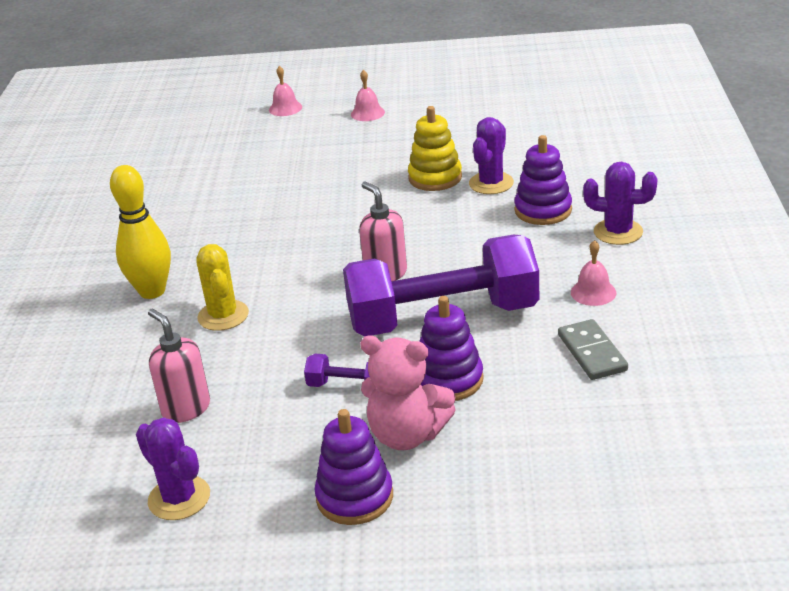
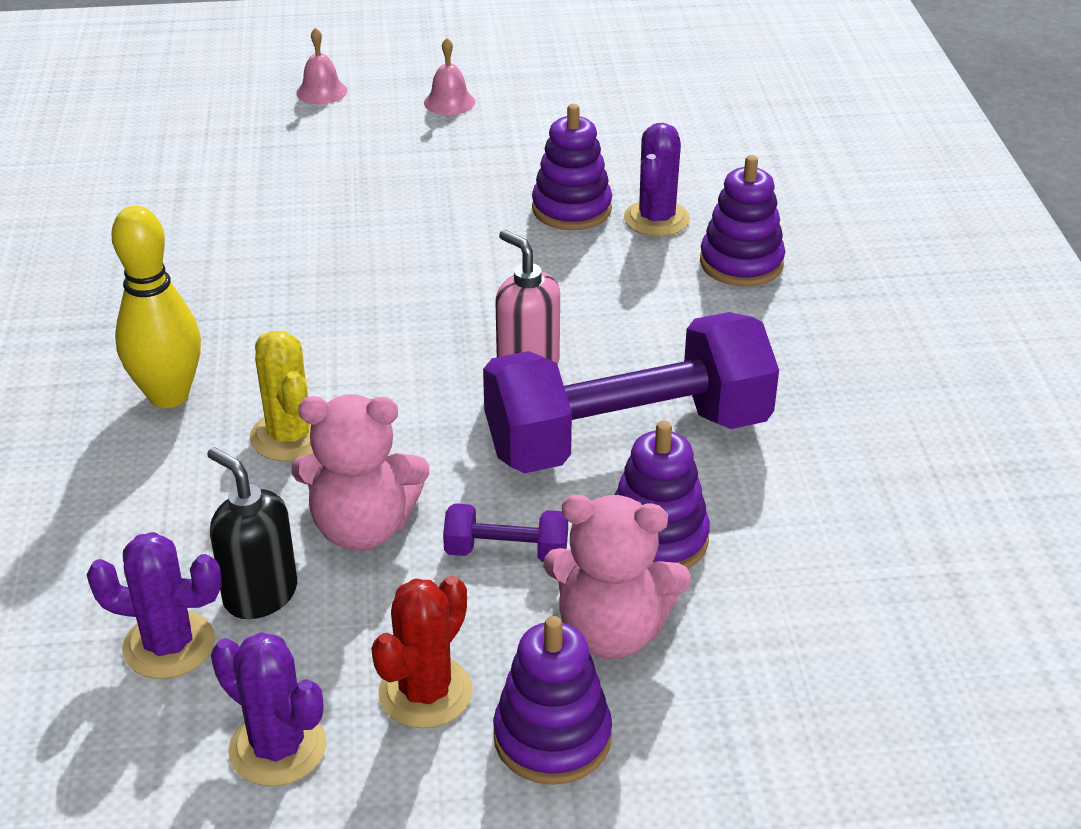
camera: 10 degrees left, 5 degrees up
(186, 409) = (260, 594): pink soap dispenser -> black soap dispenser
(259, 370) = (363, 528): none -> pink teddy bear
(279, 468) = (425, 692): none -> red cactus
(435, 178) = (571, 209): yellow stacking toy -> purple stacking toy
(592, 353) = (858, 492): grey domino -> none
(593, 292) = (840, 395): pink bell -> none
(618, 232) = (856, 298): purple cactus -> purple cactus (169, 645)

